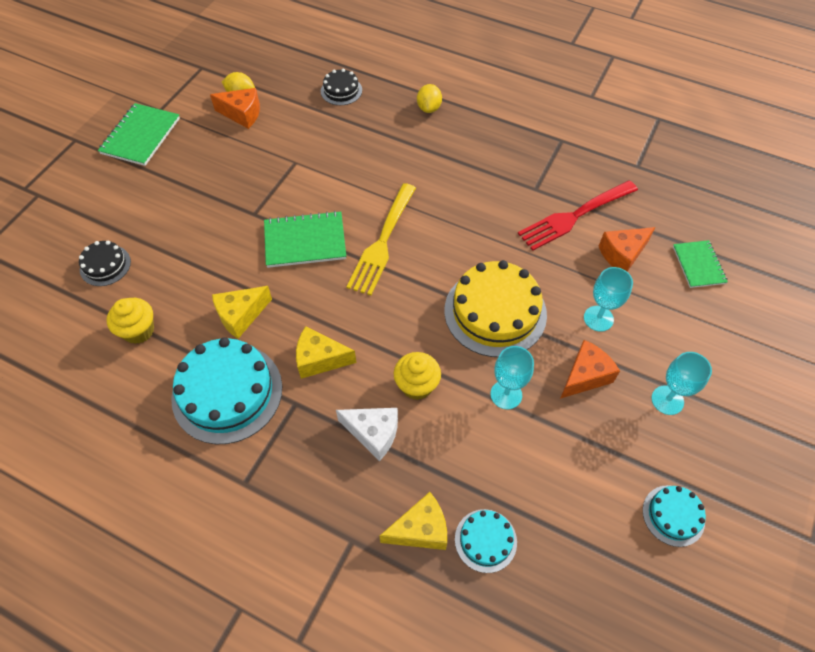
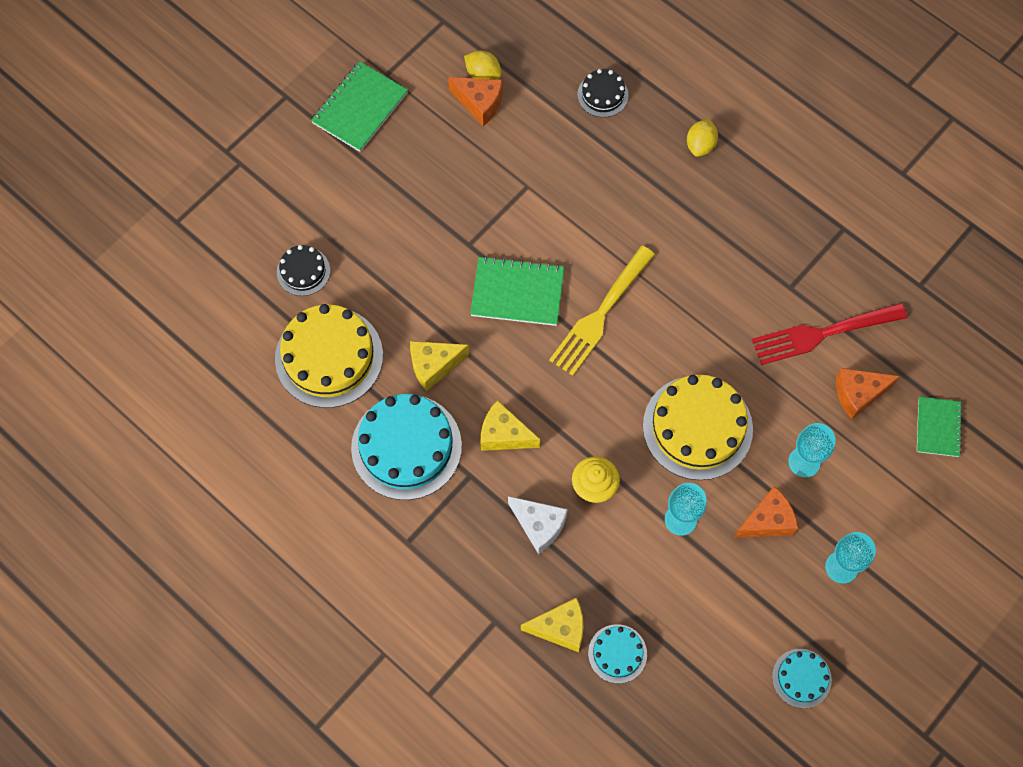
camera: 15 degrees right, 10 degrees up
(139, 330) = (329, 357): yellow cupcake -> yellow cake

